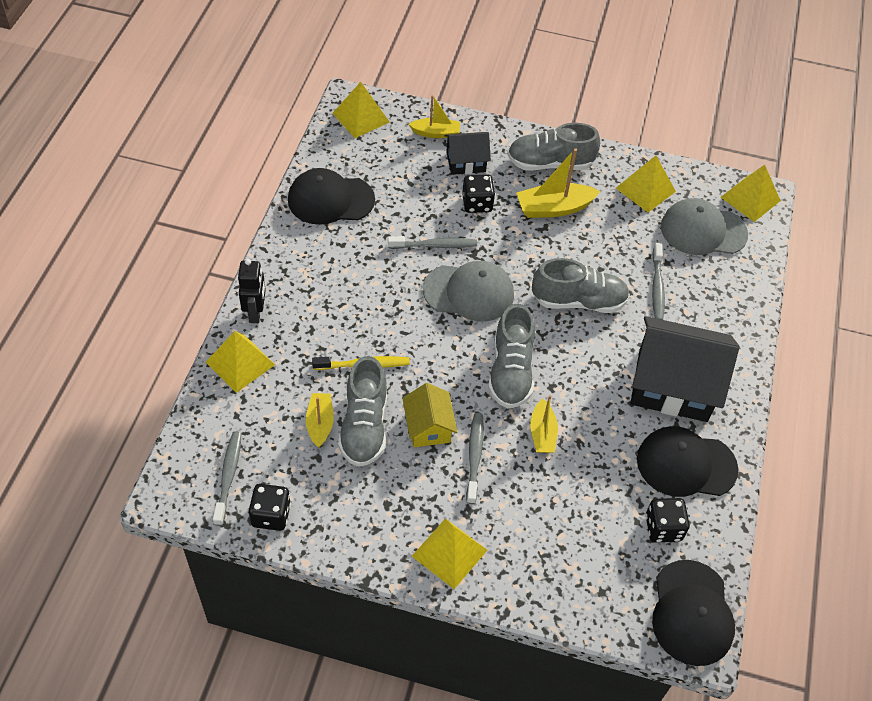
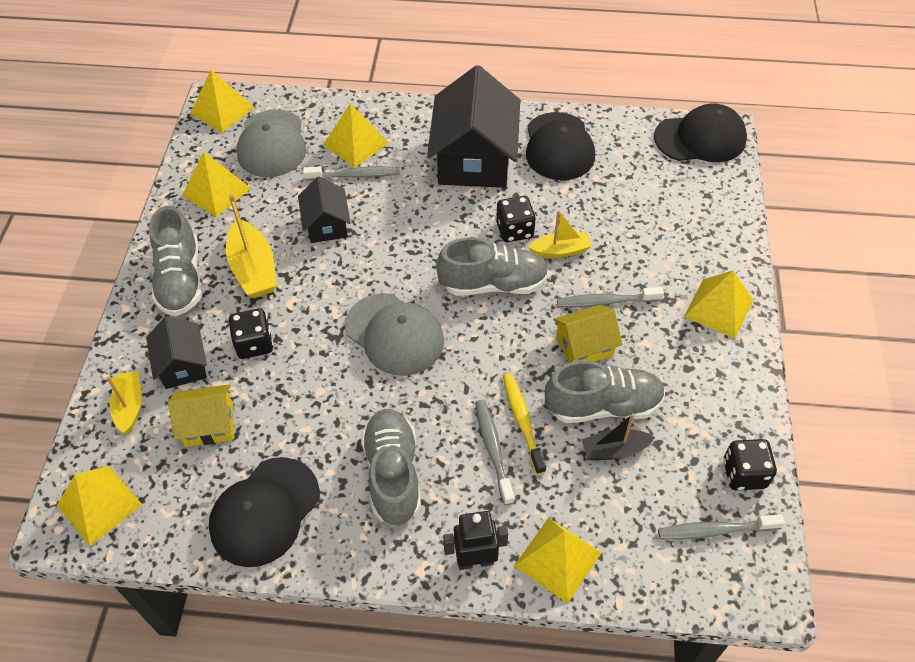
camera: 95 degrees left, 0 degrees up
(320, 423) = (614, 450): yellow boat -> black boat
(330, 200) = (265, 511): black cap -> black cap turned 45 degrees clockwise
(409, 174) = (209, 425): none -> yellow house
(435, 245) = (328, 378): grey toothbrush -> grey toothbrush (493, 449)
(469, 292) = (394, 334): grey cap -> grey cap turned 135 degrees clockwise
(578, 301) = (386, 236): grey shoe -> grey shoe (393, 474)
(597, 260) = (326, 225): none -> black house
(663, 528) = (629, 159): black dice -> black dice (514, 230)
(700, 292) = (355, 144): none -> yellow pyramid

